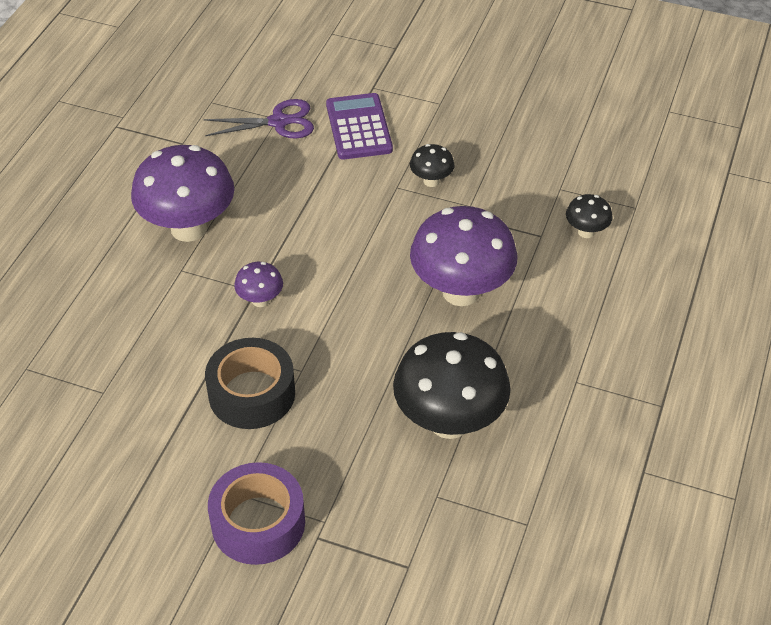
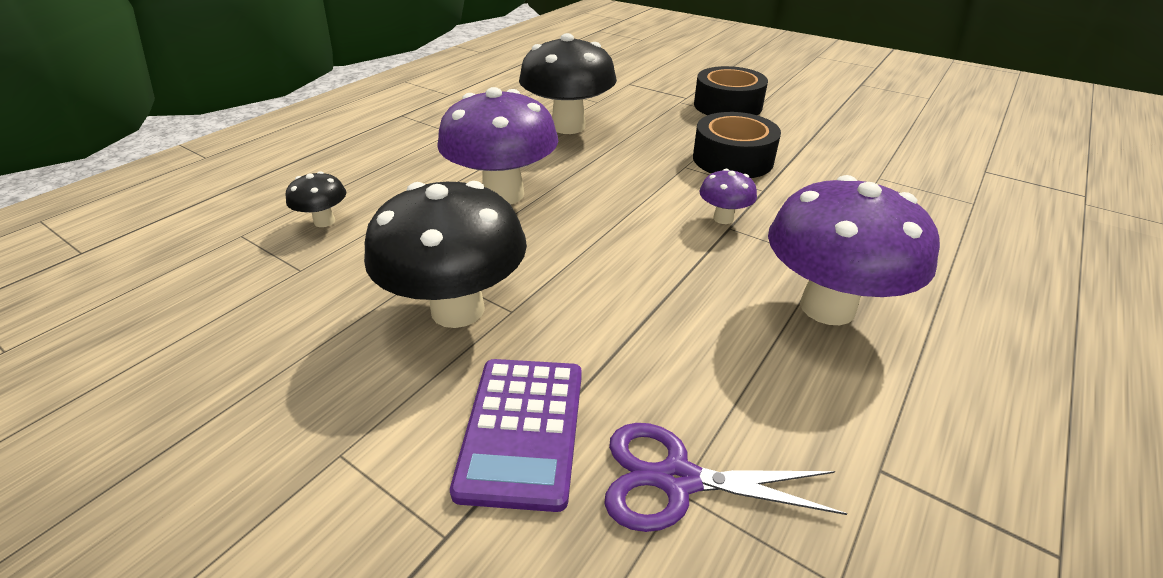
camera: 165 degrees left, 10 degrees down
(258, 523) = (727, 105): purple tape -> black tape
(431, 181) = (458, 309): black mushroom -> black mushroom, size x2.18

